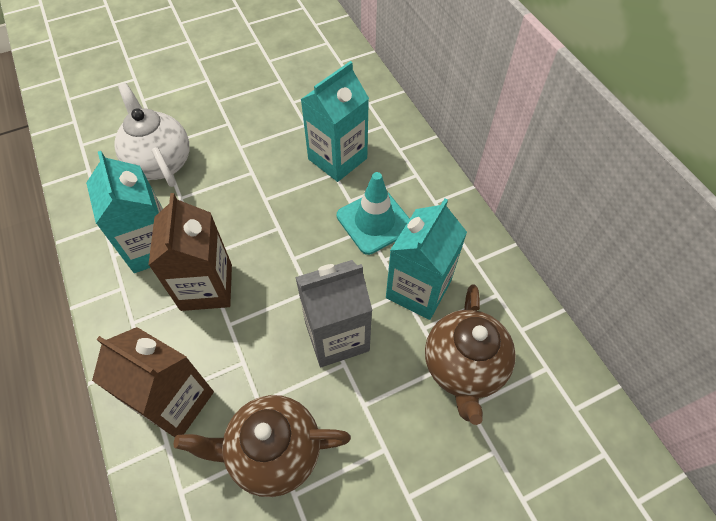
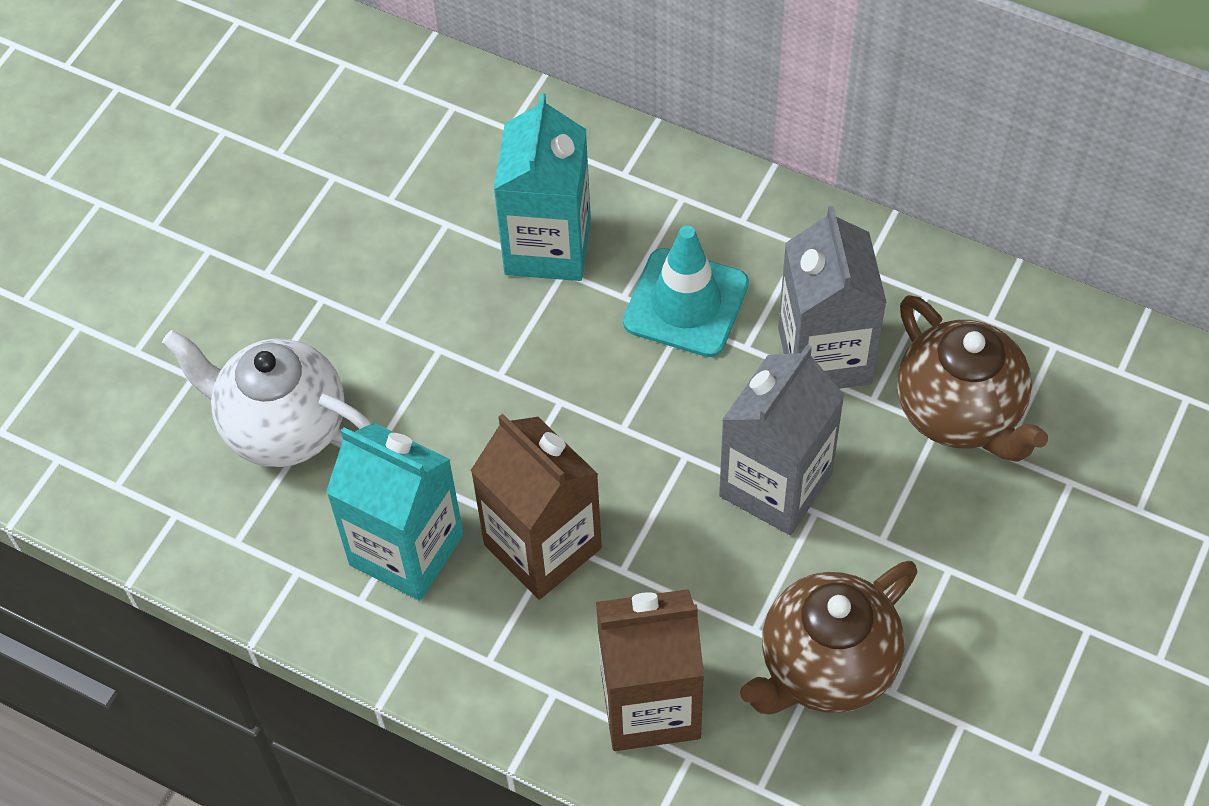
camera: 35 degrees left, 0 degrees up
(418, 289) = (824, 356): turquoise carton -> grey carton

